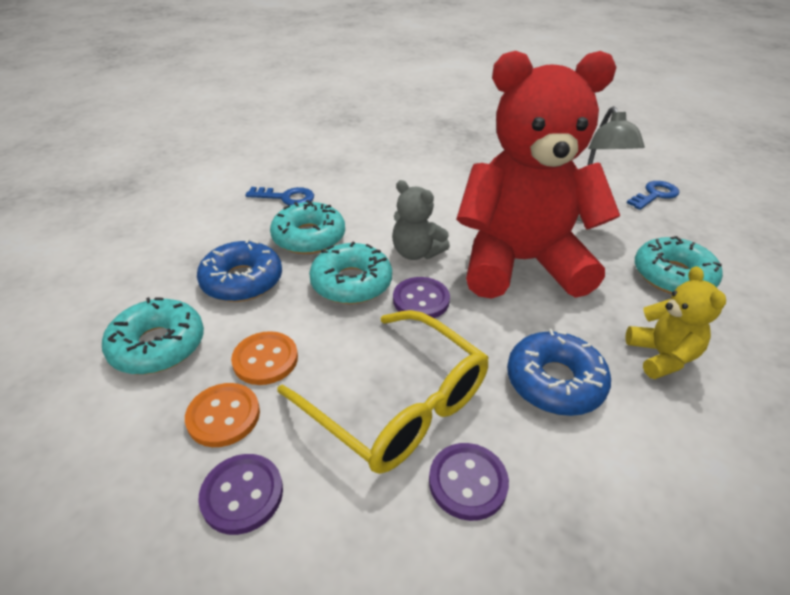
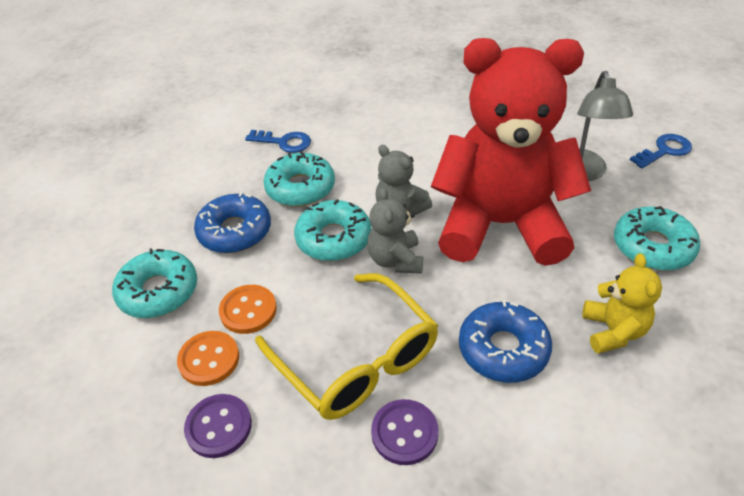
camera: 10 degrees right, 5 degrees up
(421, 300) = (395, 260): purple button -> grey teddy bear

